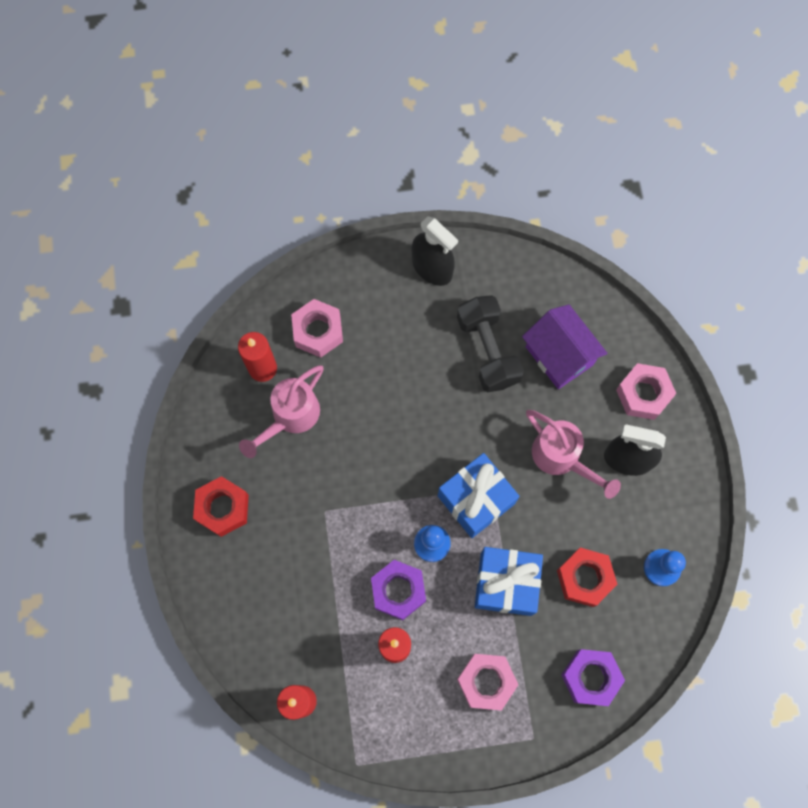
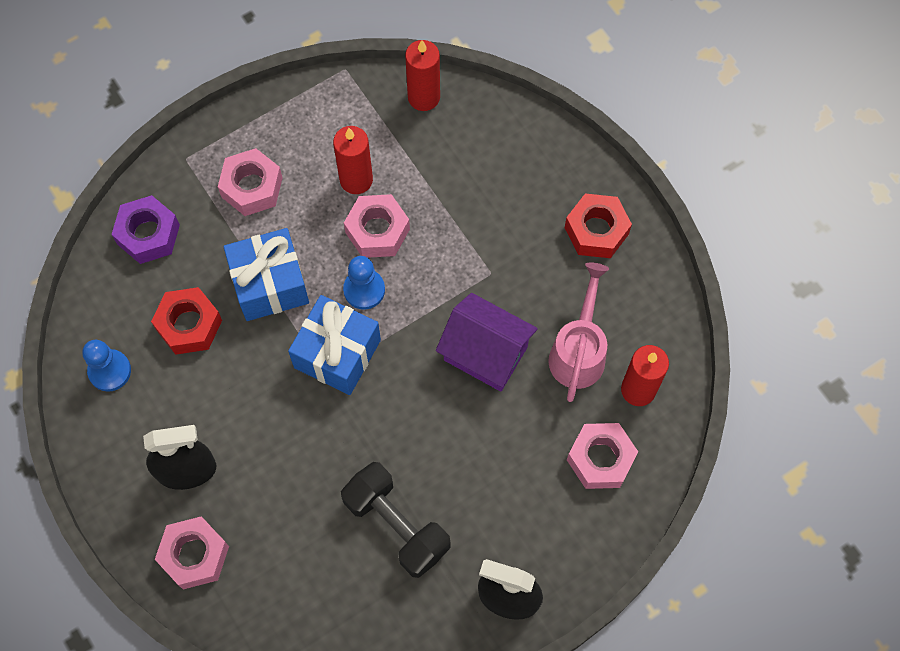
camera: 155 degrees right, 5 degrees down
(398, 591) = (377, 231): purple nut -> pink nut
(559, 355) = (310, 557): purple house -> purple house (485, 353)
(562, 458) = (261, 439): pink watering can -> none

